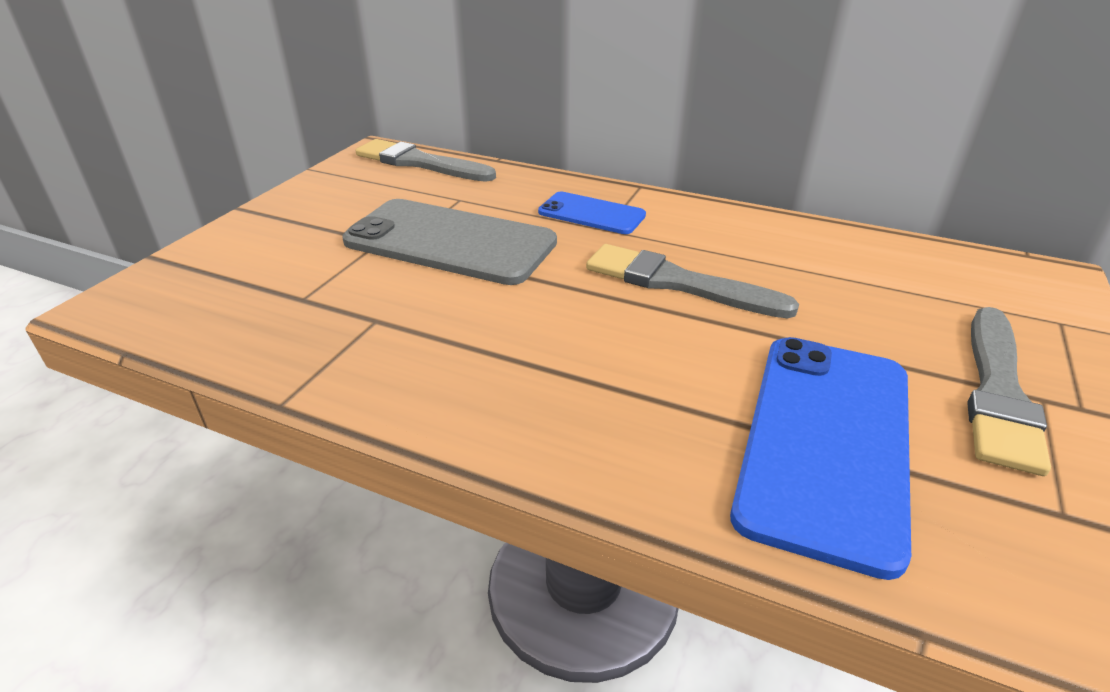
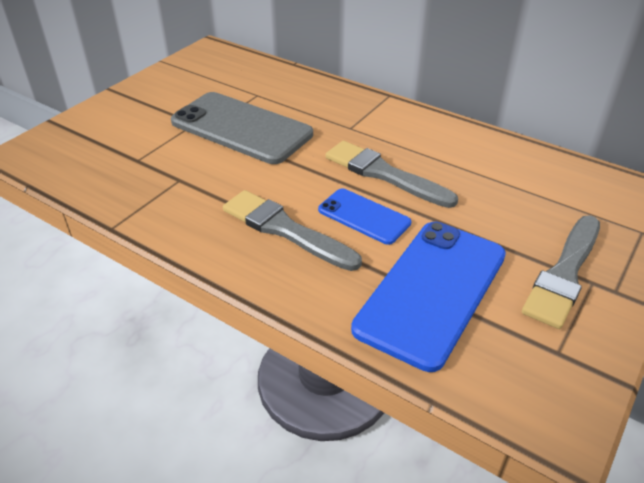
camera: 10 degrees right, 5 degrees up
(419, 163) = (237, 62): grey brush -> grey brush (285, 230)
(591, 214) = (345, 115): blue phone -> blue phone (364, 216)

